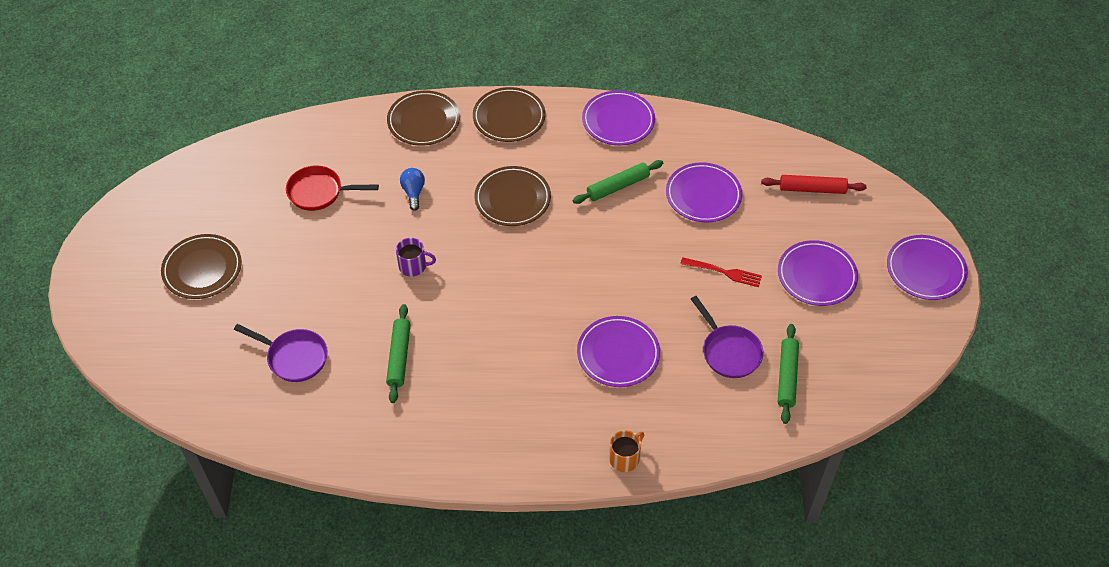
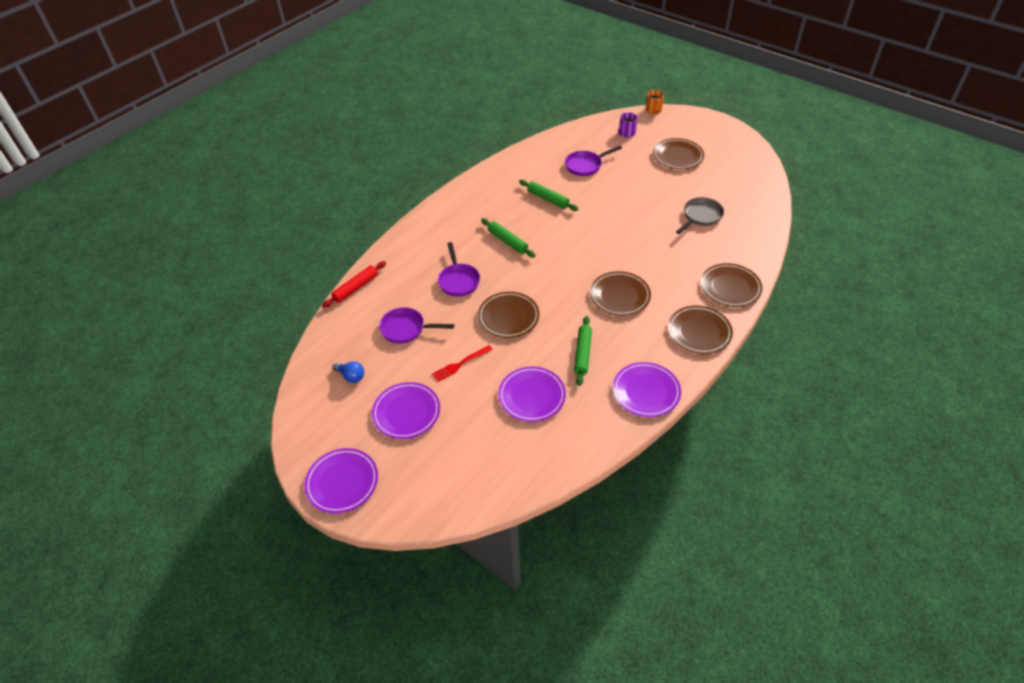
camera: 130 degrees right, 5 degrees down
(319, 192) = (700, 216): red pan -> grey pan
(413, 192) = (665, 254): blue light bulb -> blue light bulb (351, 376)
(413, 266) = (605, 229): purple mug -> purple mug (626, 133)
(618, 354) = (458, 280): purple plate -> purple pan
(625, 458) = (397, 248): orange mug -> orange mug (653, 110)
(627, 273) = (508, 317): none -> brown plate
(787, 377) = (361, 344): green rolling pin -> green rolling pin (507, 241)
(812, 189) = (475, 467): red rolling pin -> red rolling pin (356, 288)

